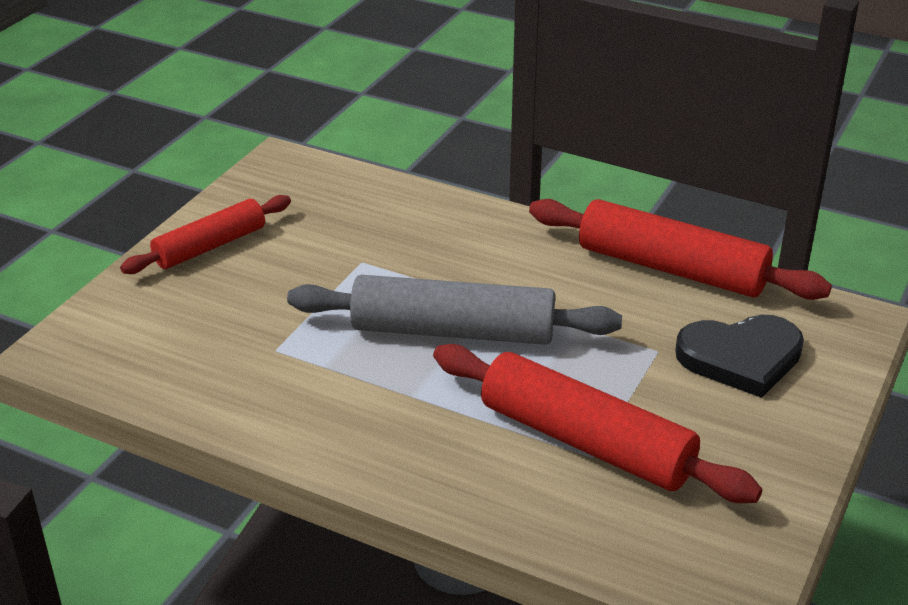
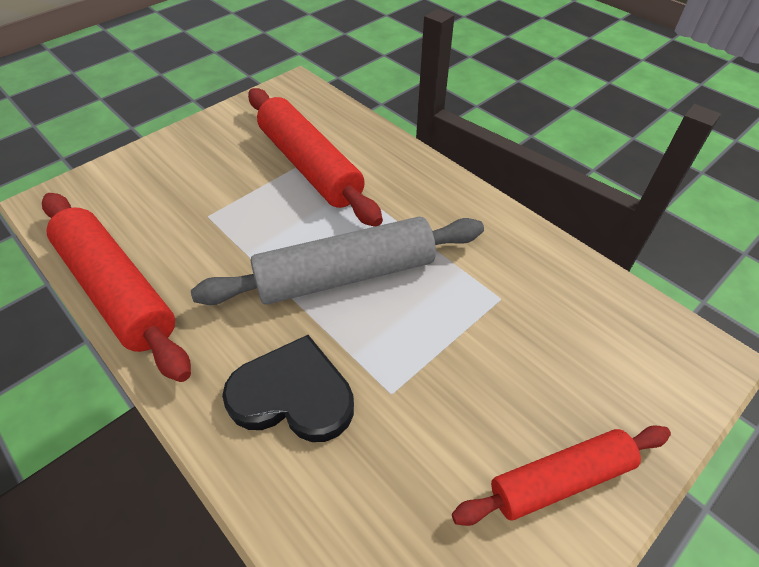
camera: 160 degrees left, 15 degrees up
(452, 331) = (346, 275): grey rolling pin -> grey rolling pin turned 45 degrees counterclockwise
(741, 358) = (159, 194): black heart -> black heart (293, 395)

